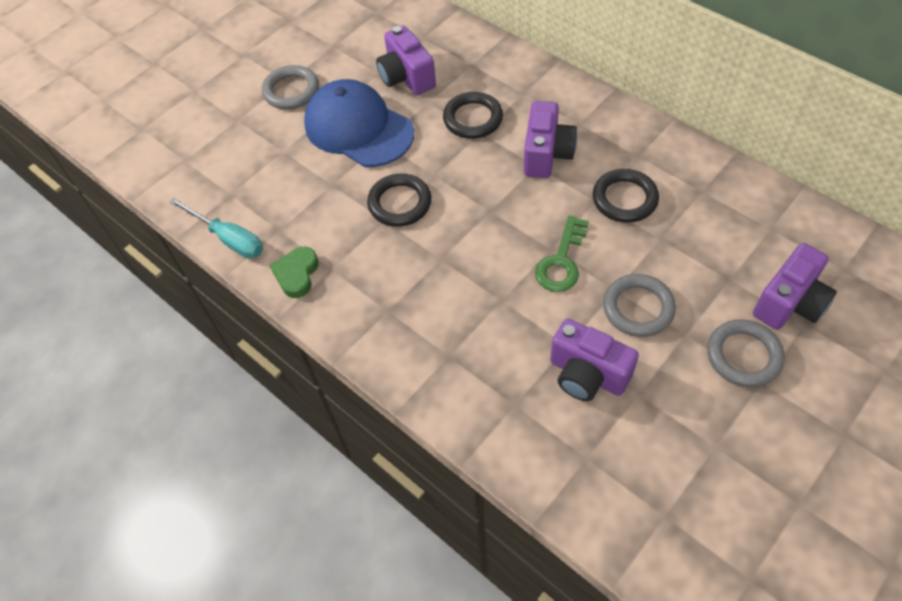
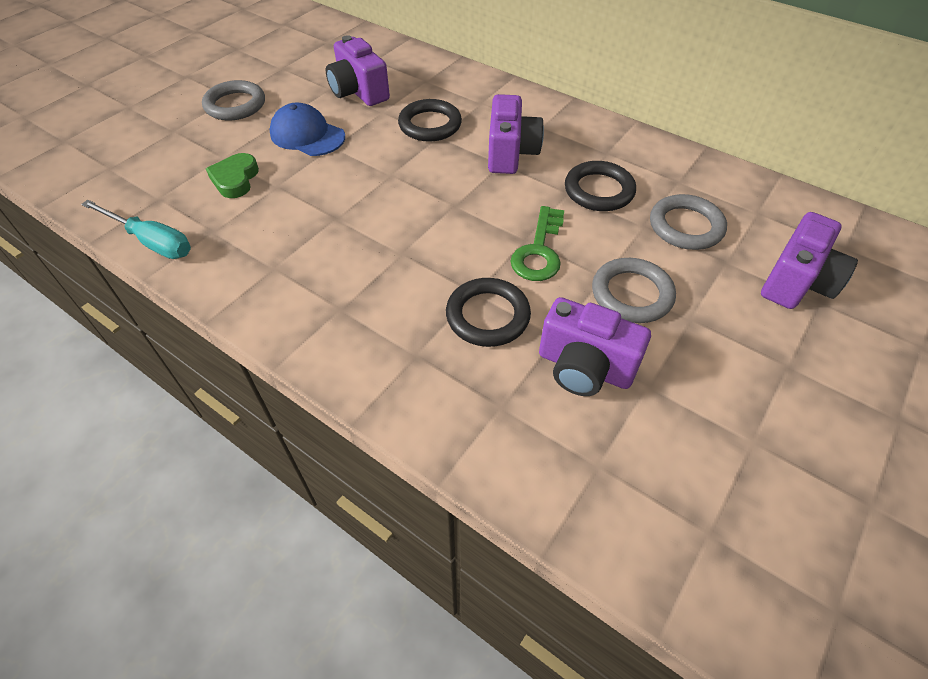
camera: 10 degrees left, 5 degrees down
(297, 274) = (231, 275): green heart -> green heart (235, 179)
(358, 128) = (307, 135): blue cap -> blue cap, size x0.63
(400, 203) = (353, 201): black ring -> black ring (487, 316)
(743, 356) = (760, 338): grey ring -> grey ring (686, 226)

